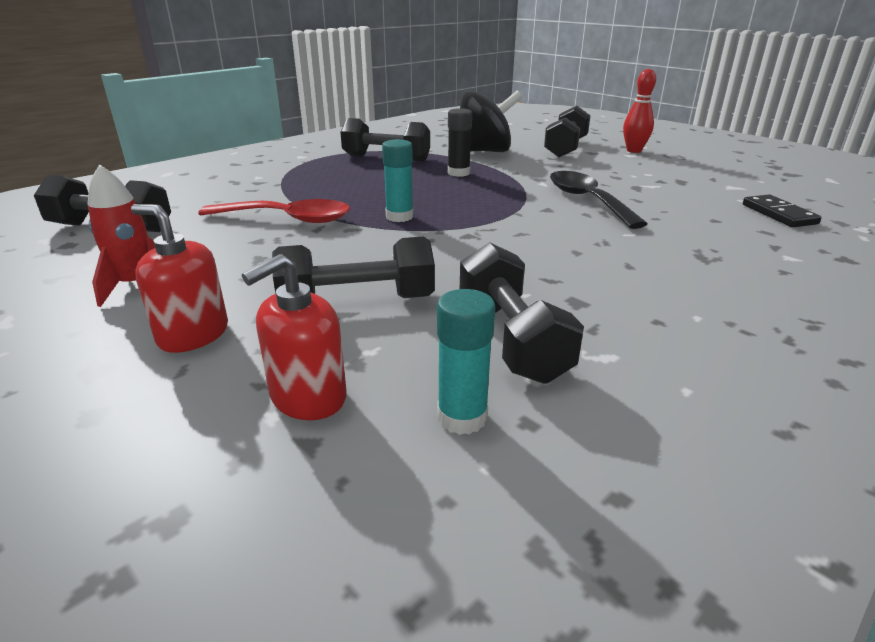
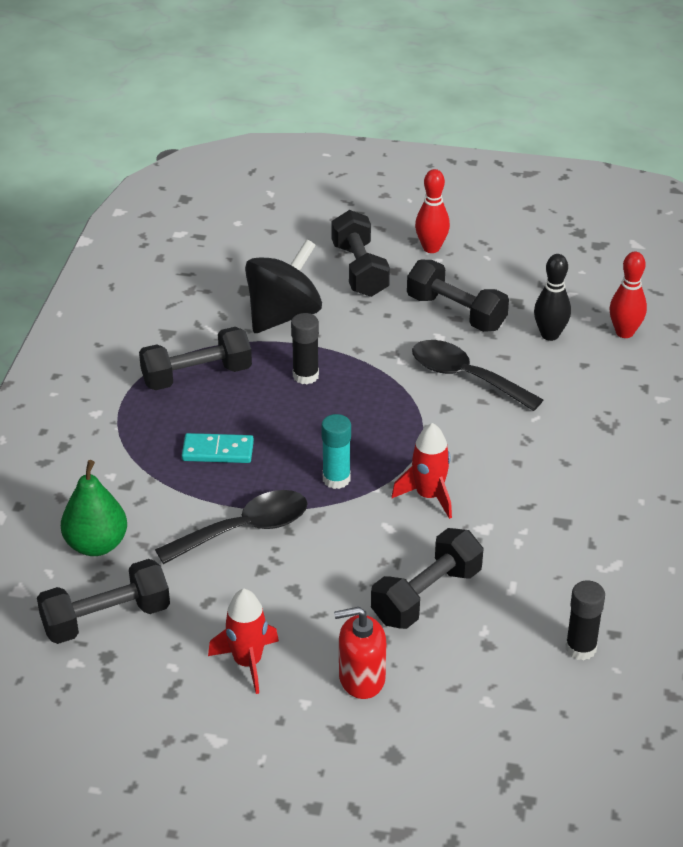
camera: 35 degrees left, 10 degrees up
(185, 197) = (96, 545): none -> green pear
(287, 219) = (245, 529): red spoon -> black spoon
(308, 397) = (490, 680): red soap dispenser -> none
(341, 185) = (218, 451): none -> turquoise domino
(461, 246) = (428, 496): none -> red rocket
(462, 417) = (580, 648): turquoise glue stick -> black glue stick
(512, 338) = (553, 577): black dumbbell -> black dumbbell (456, 312)
(695, 199) = (550, 335): none -> black bowling pin
(779, 214) = (624, 332): black domino -> red bowling pin

